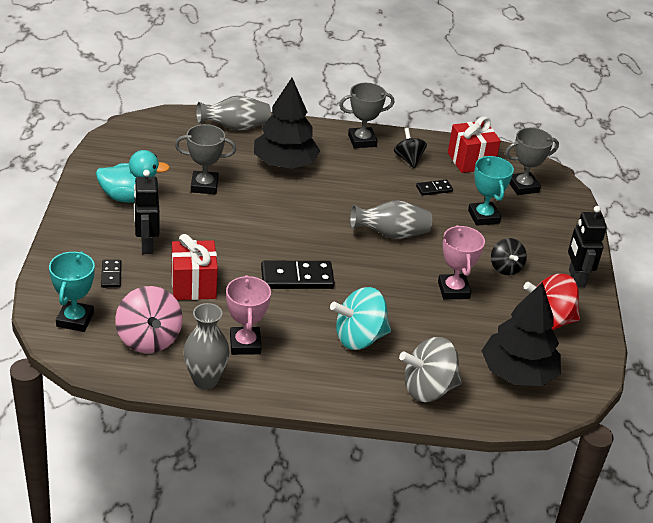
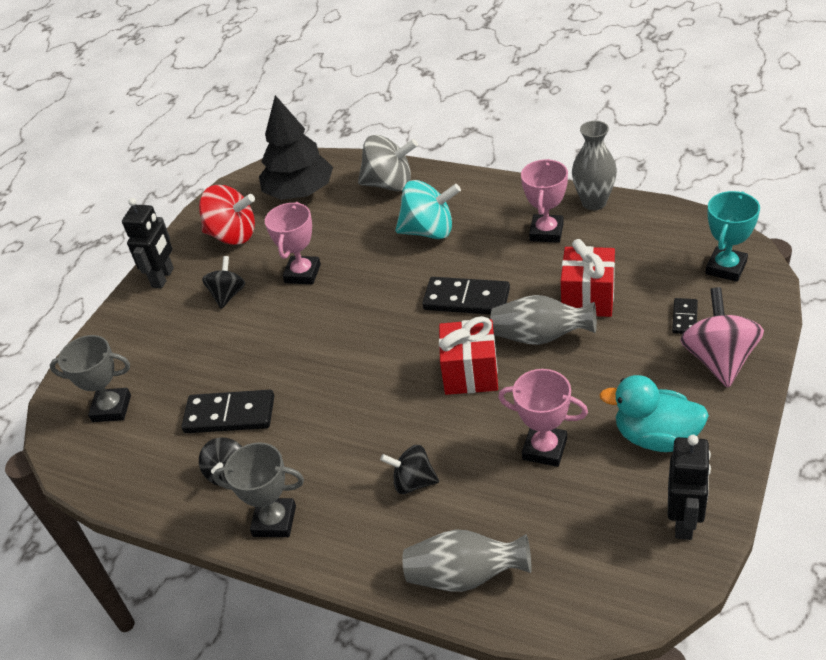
camera: 150 degrees left, 5 degrees up
(146, 245) = (638, 356): black robot -> black robot (684, 522)
(149, 339) = (645, 243): pink spinning top -> pink spinning top (719, 360)
(204, 186) = (544, 449): grey trophy -> pink trophy
(285, 164) = (413, 482): black tree -> black spinning top
(391, 234) = (328, 348): grey vase -> grey vase (540, 337)
(434, 189) = (230, 414): black domino -> black domino, size x1.88
(470, 160) = (143, 463): red gift -> red gift (470, 373)
(483, 217) = (199, 365): turquoise trophy -> none

